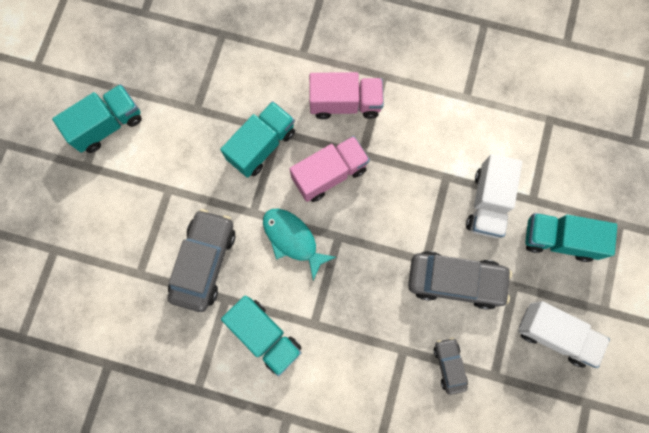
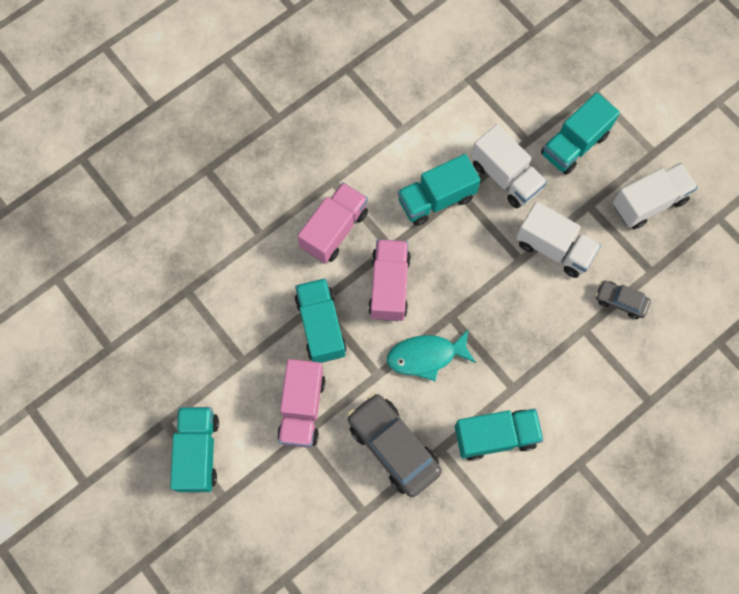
camera: 55 degrees left, 5 degrees down
(189, 175) = (302, 408): none -> pink truck
(427, 162) = (436, 199): none -> turquoise truck
(455, 281) = (554, 248): grey car -> white truck

